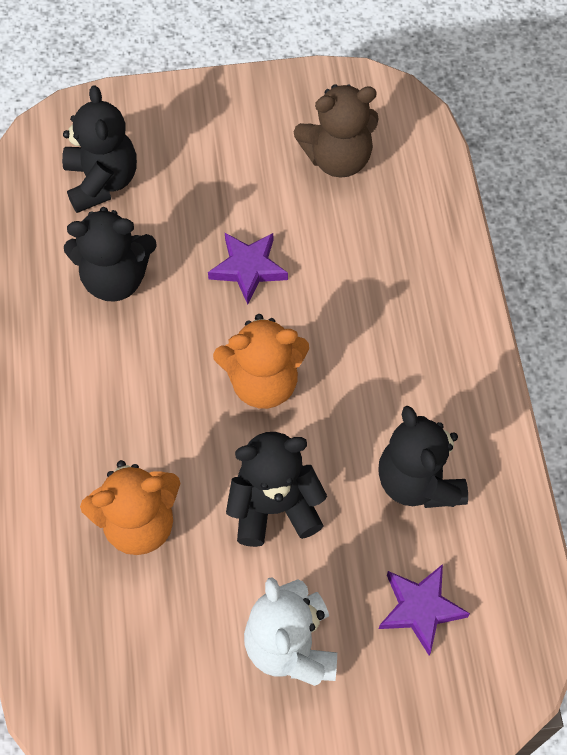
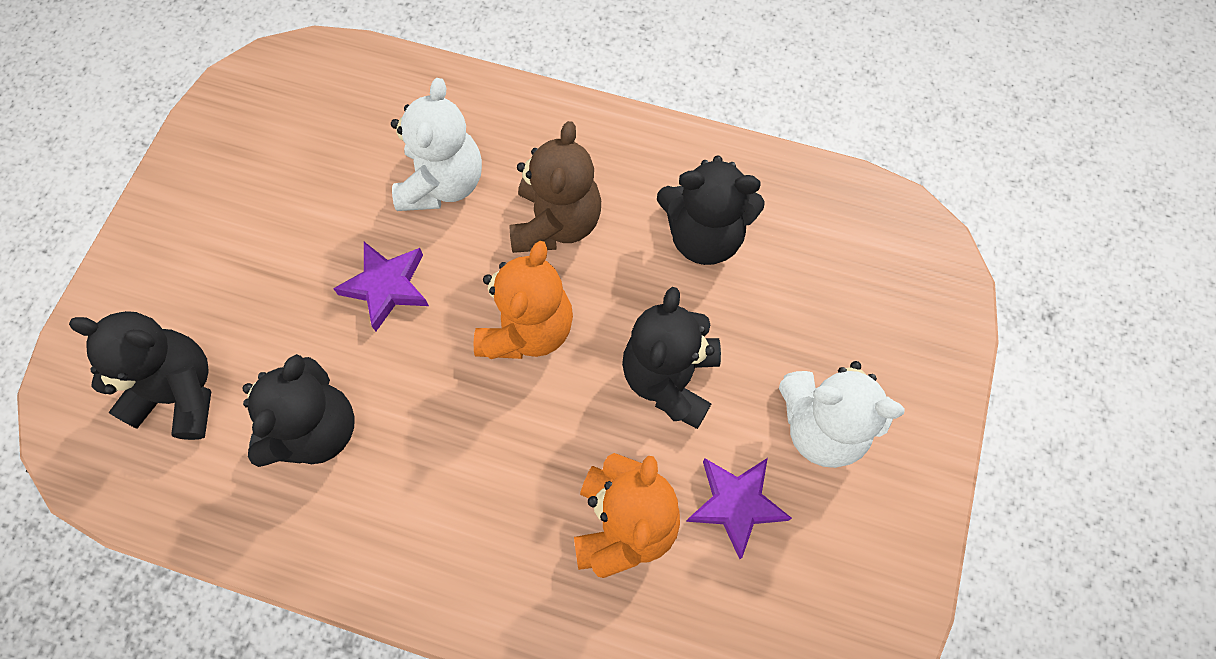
camera: 65 degrees left, 5 degrees up
(337, 158) = (310, 146): brown teddy bear -> brown teddy bear (556, 223)
(356, 263) = (442, 183): none -> white teddy bear
(420, 609) = (832, 293): purple star -> purple star (736, 504)

